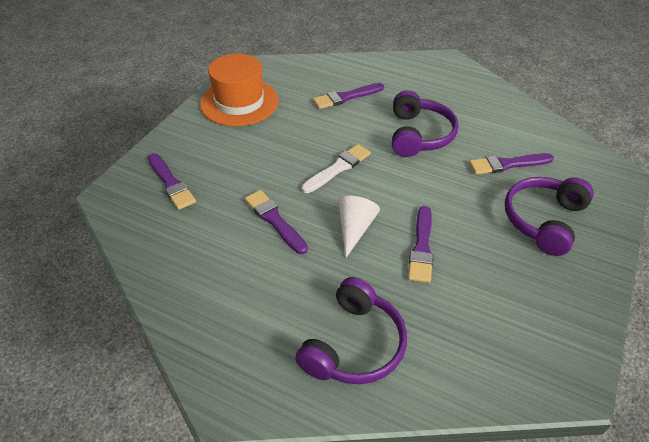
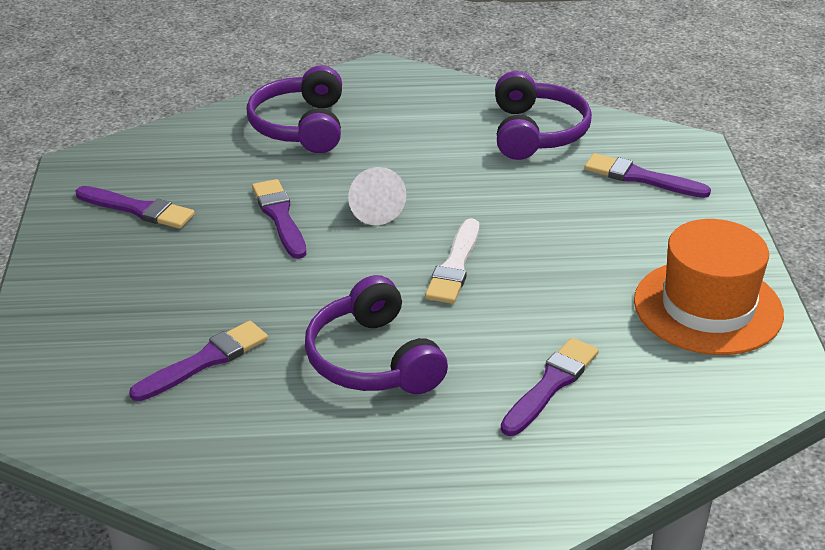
camera: 150 degrees right, 10 degrees down
(274, 220) = (475, 185): purple brush -> purple brush (138, 209)
(543, 220) = (130, 298): purple headphones -> purple headphones (536, 132)

